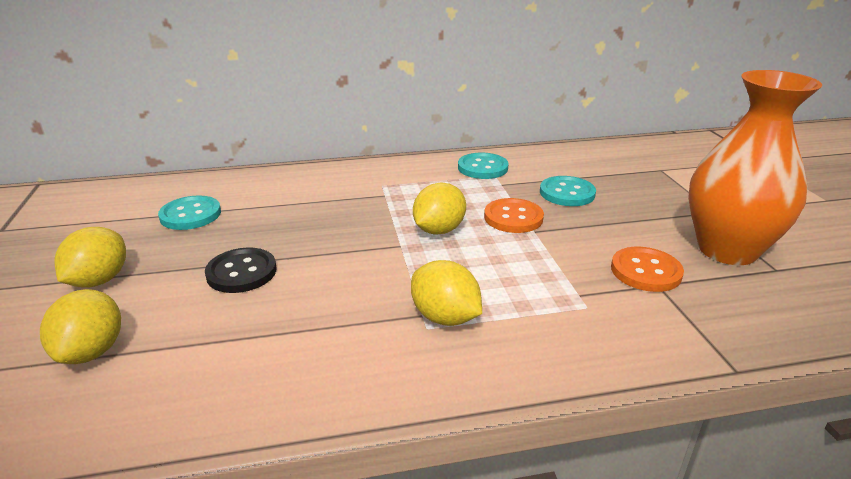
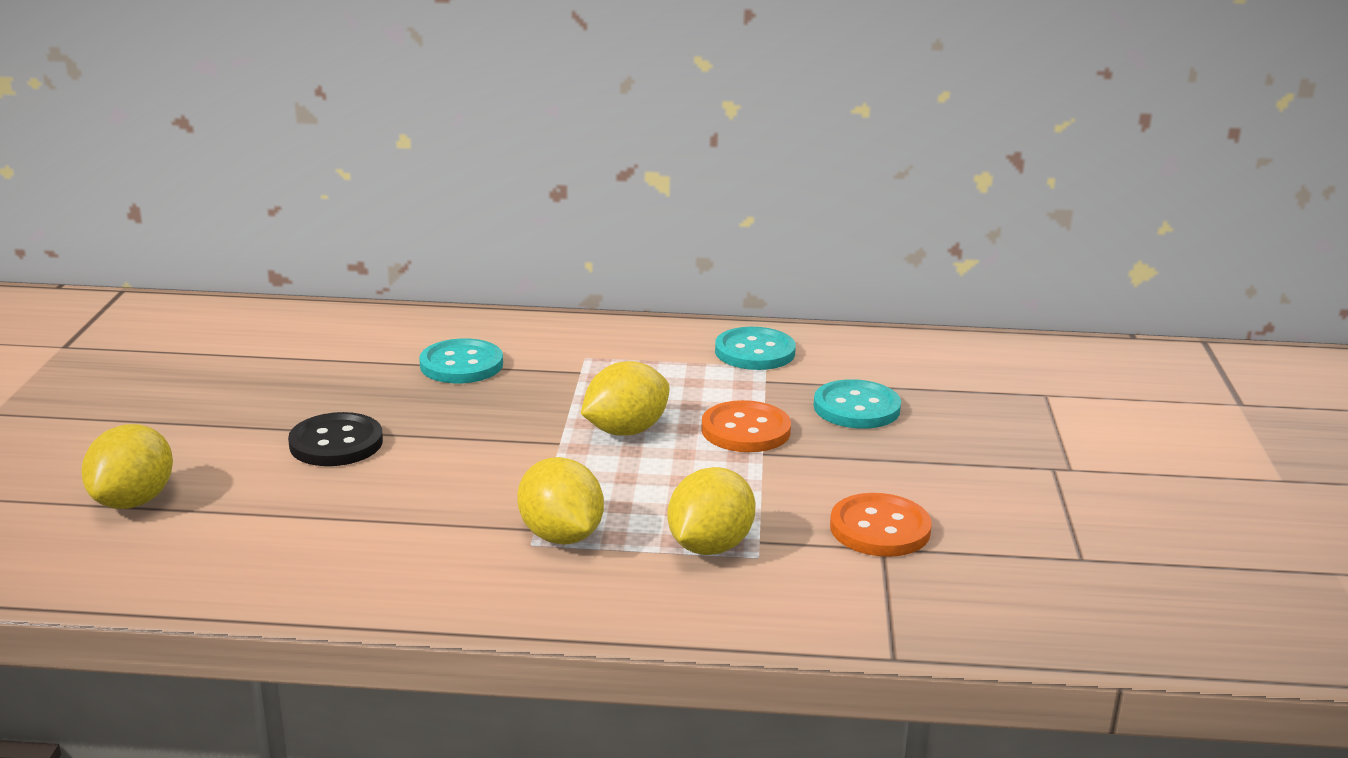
camera: 15 degrees right, 5 degrees down
(99, 280) = (163, 425): yellow lemon -> yellow lemon (710, 546)
(190, 215) = (302, 361): turquoise button -> turquoise button (461, 365)
(727, 250) = (1032, 522): orange vase -> none

